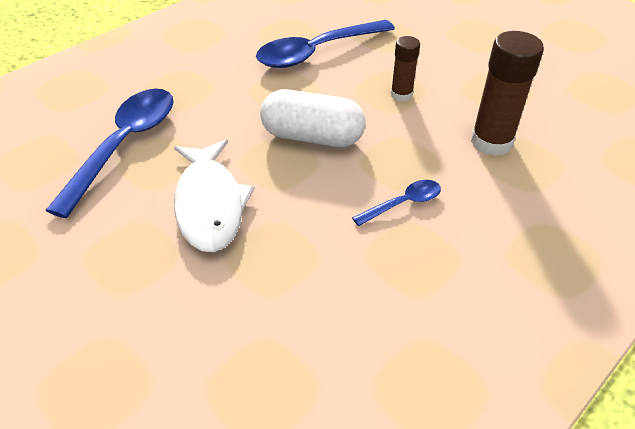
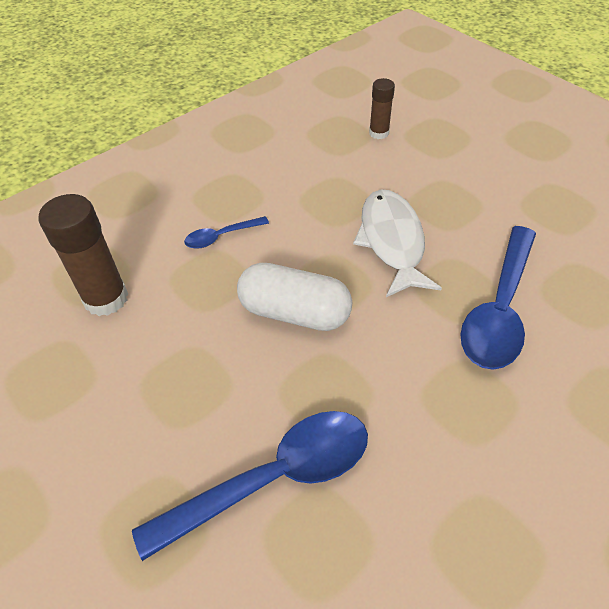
camera: 175 degrees left, 5 degrees up
(401, 95) = (175, 375): brown glue stick -> brown glue stick (379, 133)

